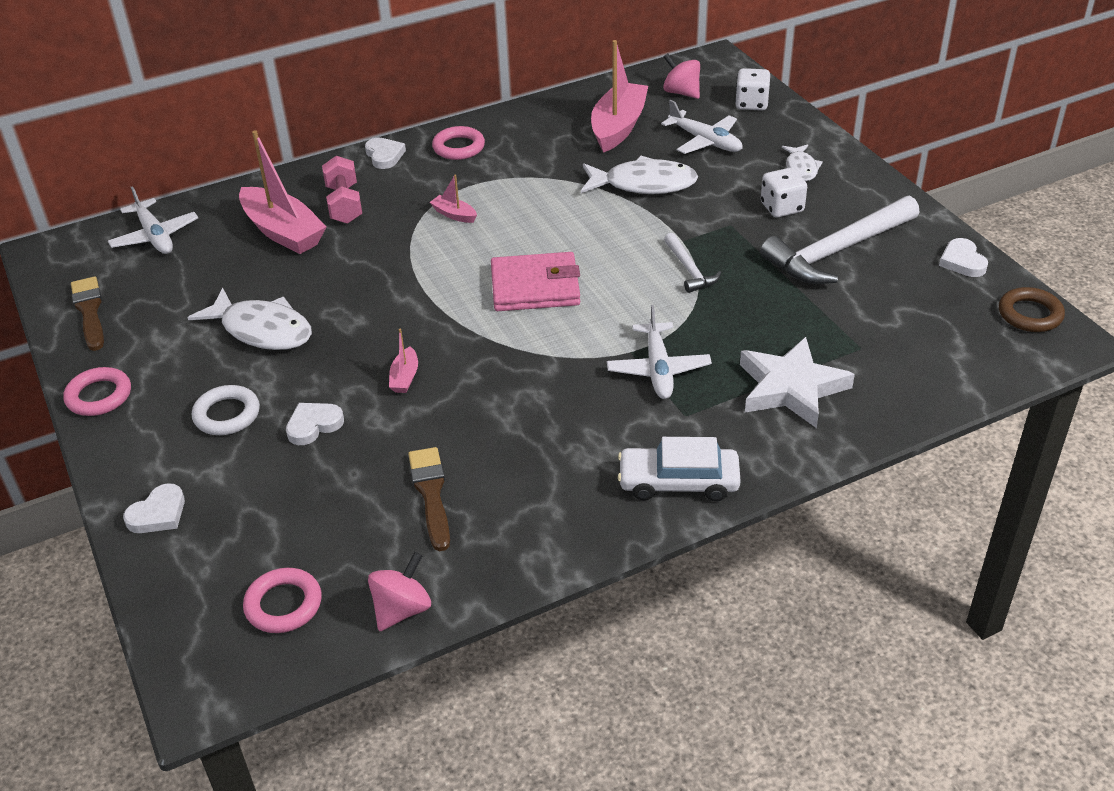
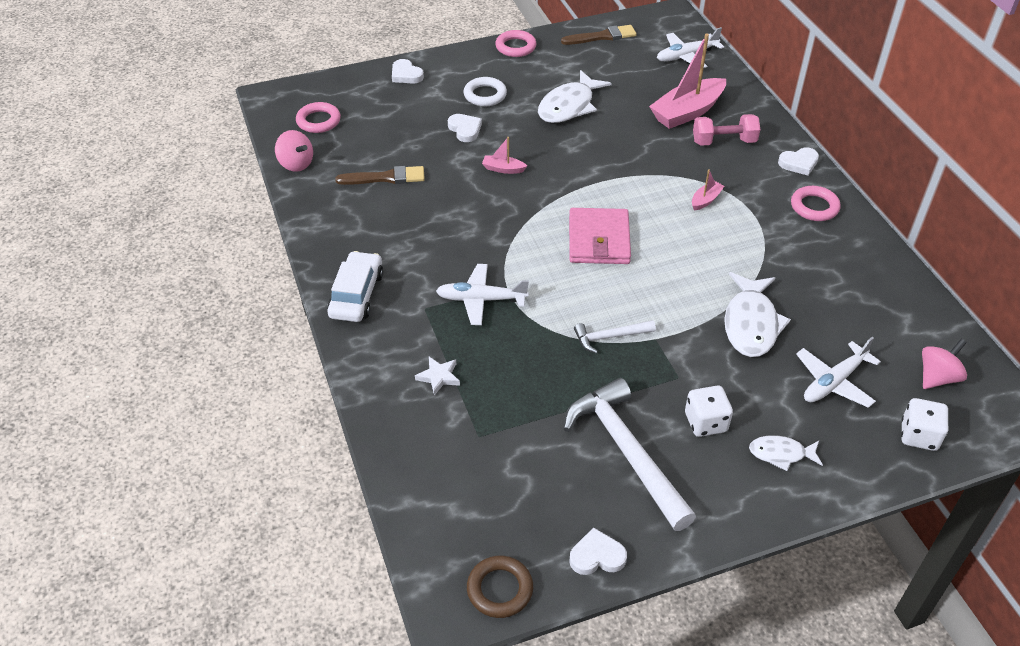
camera: 95 degrees right, 5 degrees up
(618, 127) = (858, 317): pink boat -> none
(791, 388) = (439, 377): white star -> white star, size x0.47

